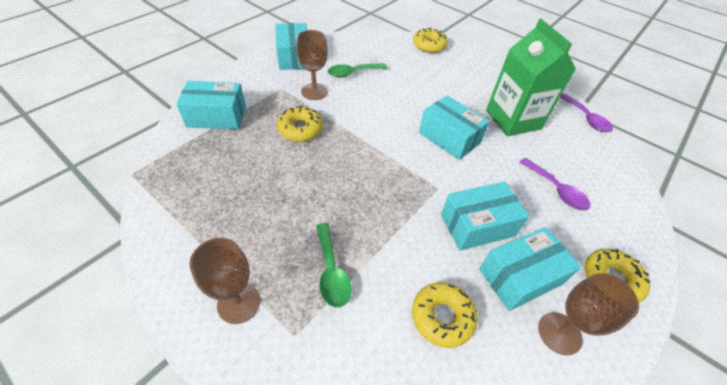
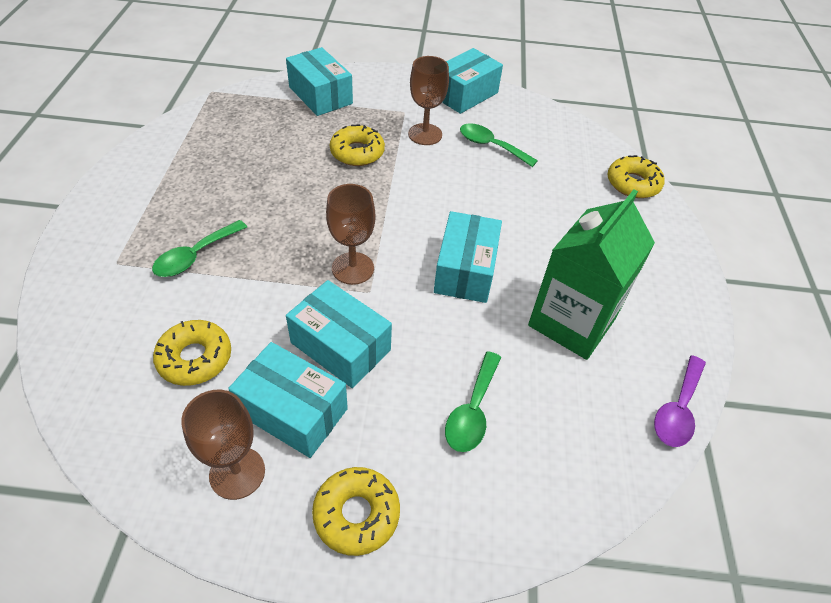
camera: 55 degrees right, 0 degrees up
(239, 303) = (126, 215): brown goblet -> brown goblet (352, 268)
(556, 190) = (472, 411): purple spoon -> green spoon

